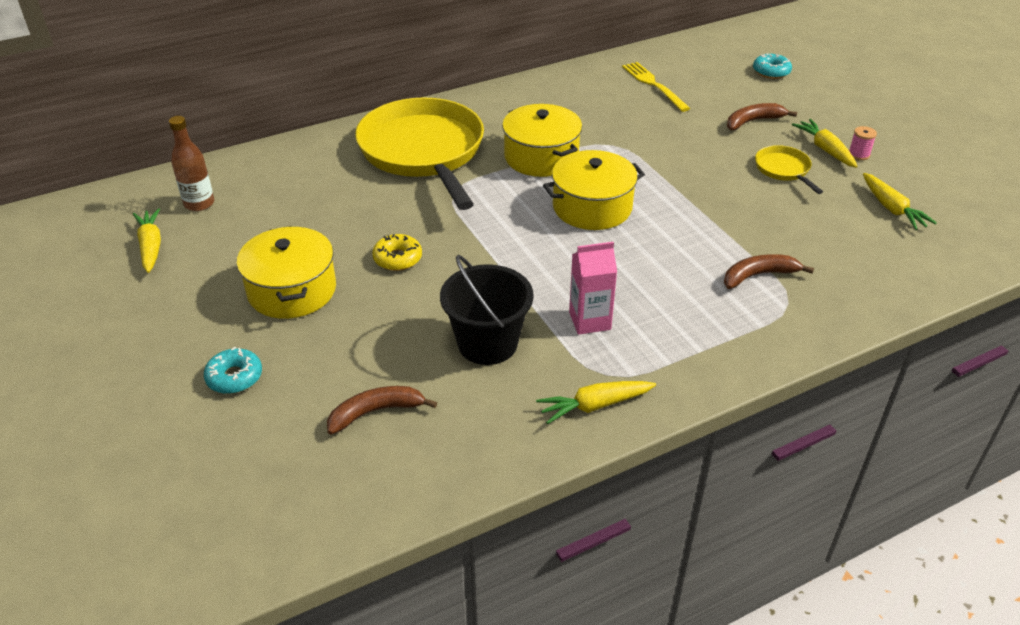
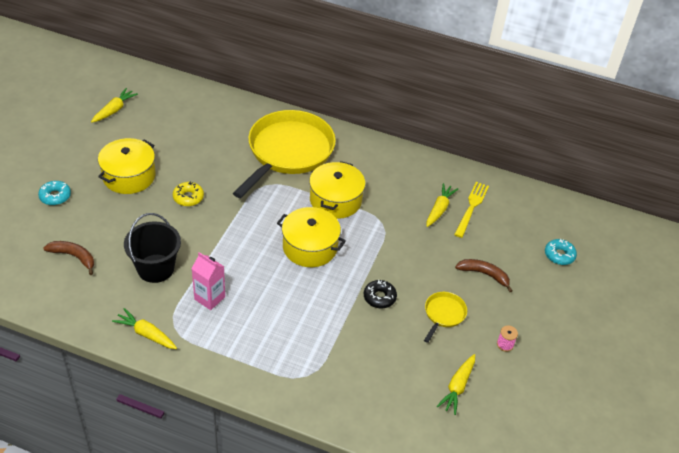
camera: 45 degrees right, 5 degrees up
(199, 204) = (160, 103): brown bottle -> none
(719, 197) = (379, 297): none -> black donut
(758, 275) = (319, 351): brown banana -> none
(825, 149) = (491, 324): yellow carrot -> yellow carrot (439, 209)

